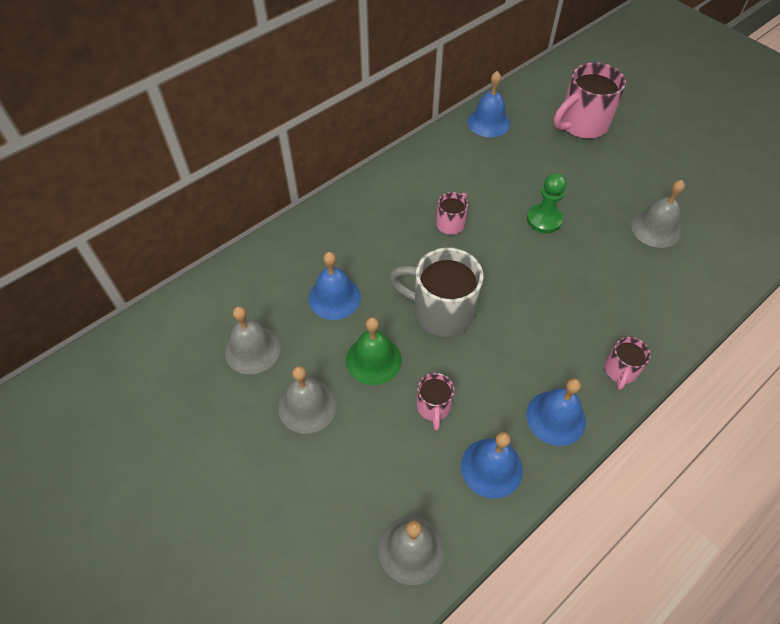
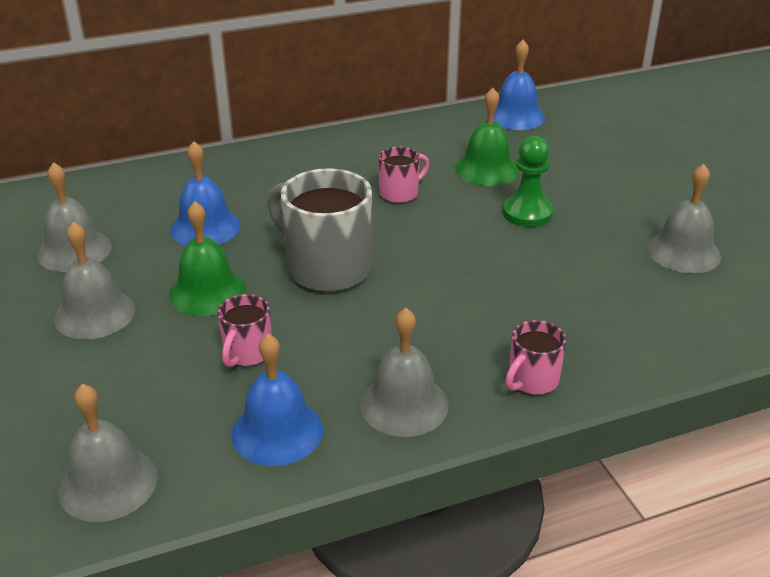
camera: 20 degrees right, 20 degrees down
(496, 183) = (486, 169): none -> green bell
(556, 417) = (404, 404): blue bell -> grey bell
(582, 125) = (641, 139): pink mug -> none

